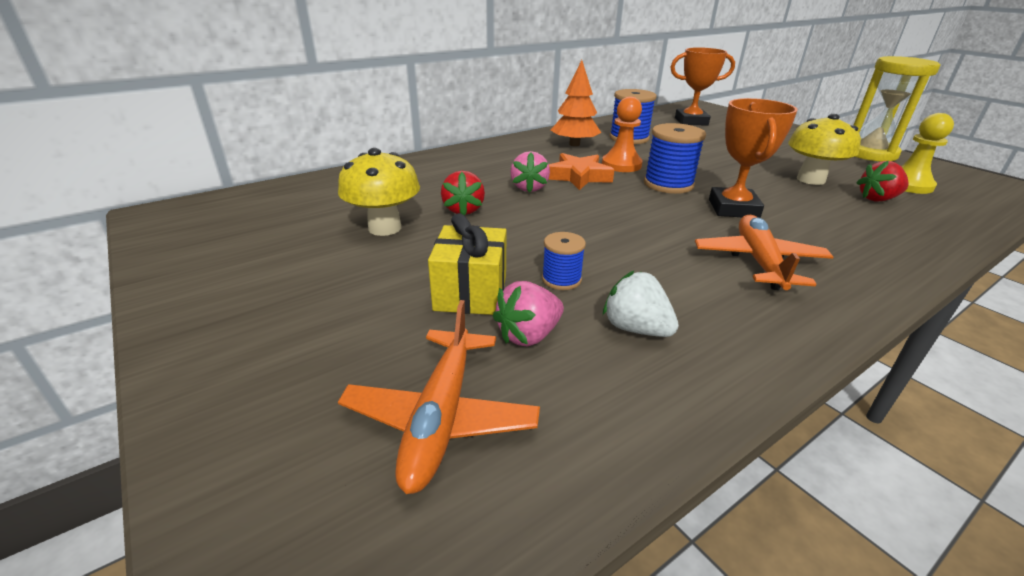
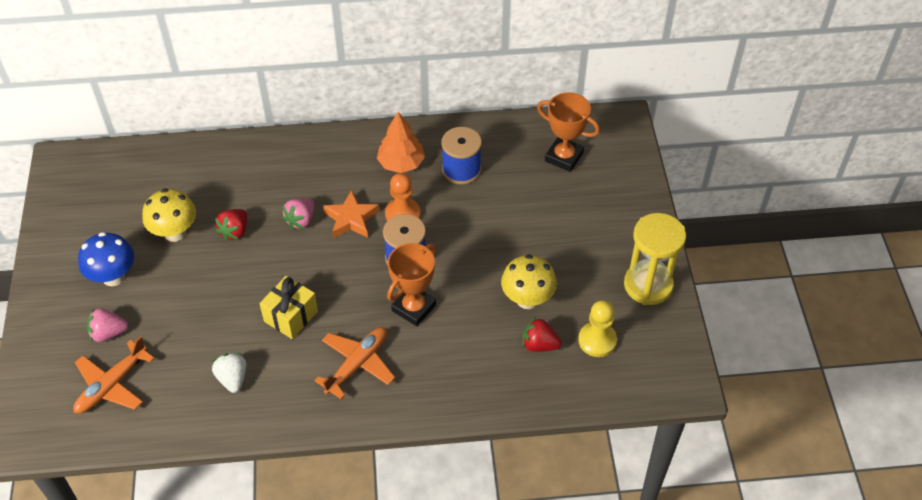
camera: 30 degrees right, 20 degrees up
(324, 286) = (113, 276): none -> blue mushroom
(471, 293) = (178, 316): yellow gift -> yellow gift (291, 316)
(528, 335) = (180, 358): pink strawberry -> pink strawberry (108, 333)
(561, 279) = (232, 326): blue spool -> none

